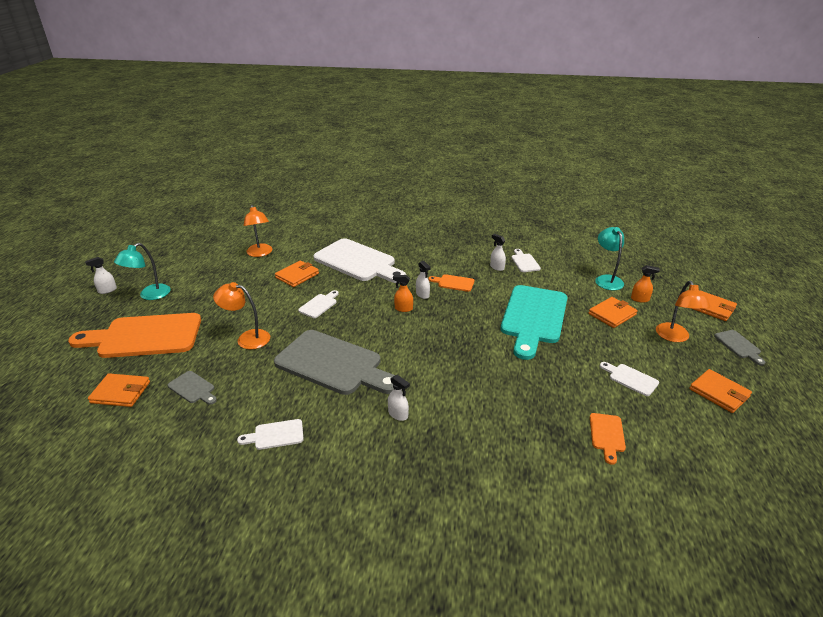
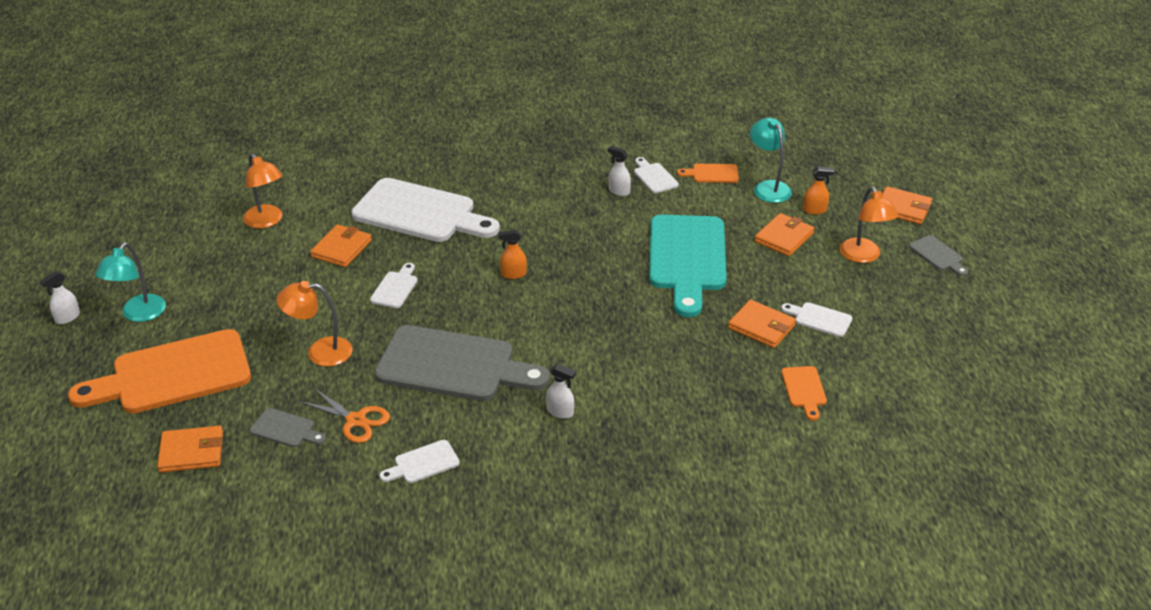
camera: 15 degrees left, 5 degrees up
(244, 391) = (356, 420): none -> orange scissors
(422, 295) = (531, 249): white spray bottle -> none
(454, 283) = (568, 225): orange cutting board -> orange cutting board (712, 174)
(719, 393) = (920, 318): orange wallet -> orange wallet (761, 326)

